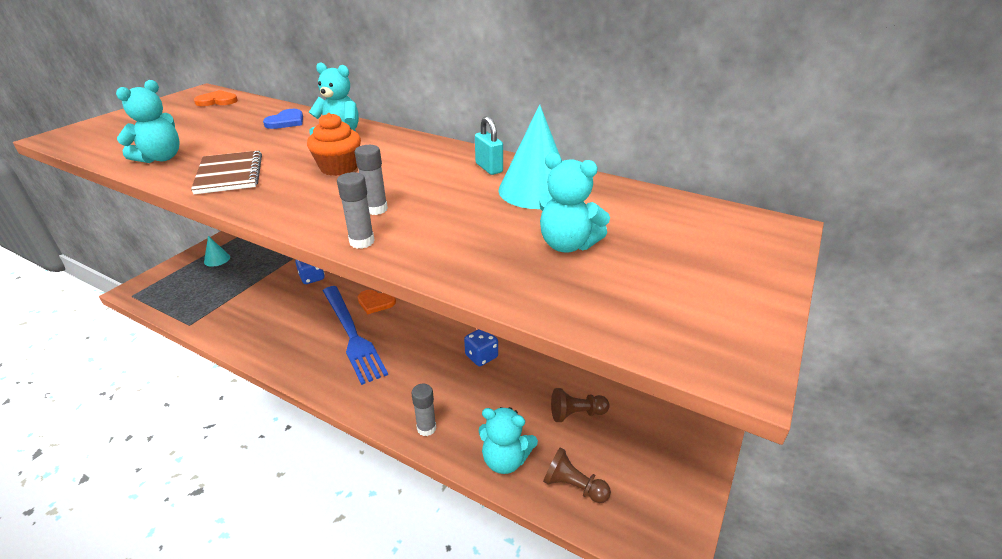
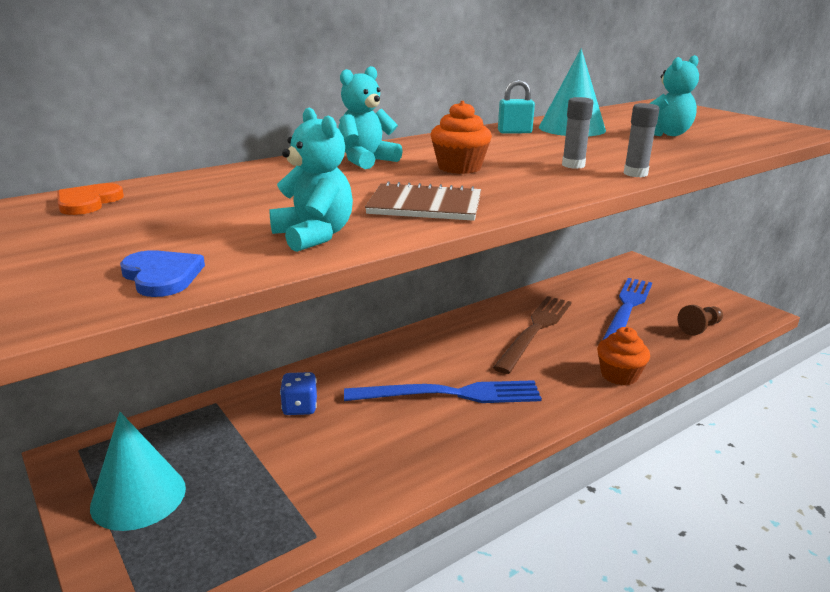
camera: 65 degrees left, 10 degrees down
(217, 259) = (138, 496): turquoise cone -> turquoise cone, size x1.96
(286, 121) = (269, 175): blue heart -> blue heart (162, 276)
(375, 302) = (400, 370): orange heart -> none
(426, 428) = (619, 375): grey glue stick -> orange cupcake
(481, 356) = (535, 330): blue dice -> brown fork
(505, 459) = (667, 347): turquoise teddy bear -> none
(576, 413) = (627, 308): brown pawn -> blue fork

